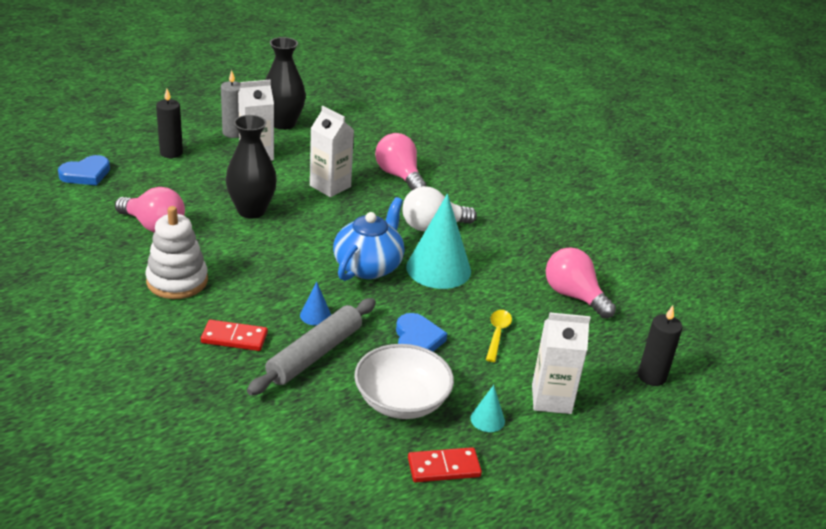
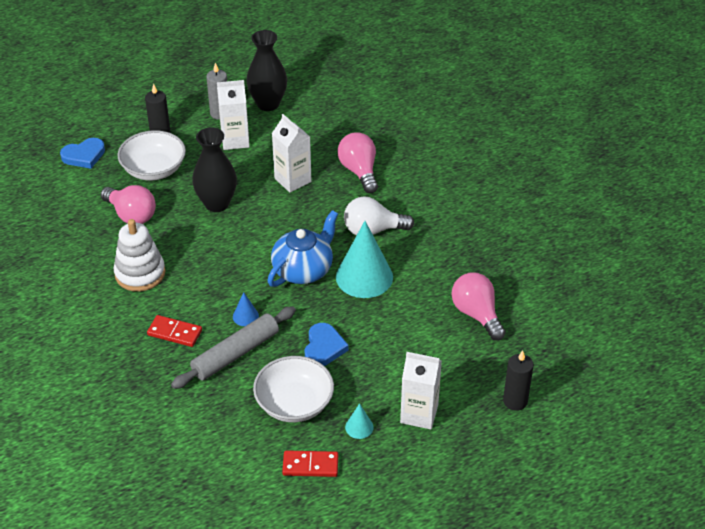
camera: 15 degrees right, 10 degrees up
(171, 183) = (154, 169): none -> white bowl
(497, 334) = (394, 347): yellow spoon -> none

